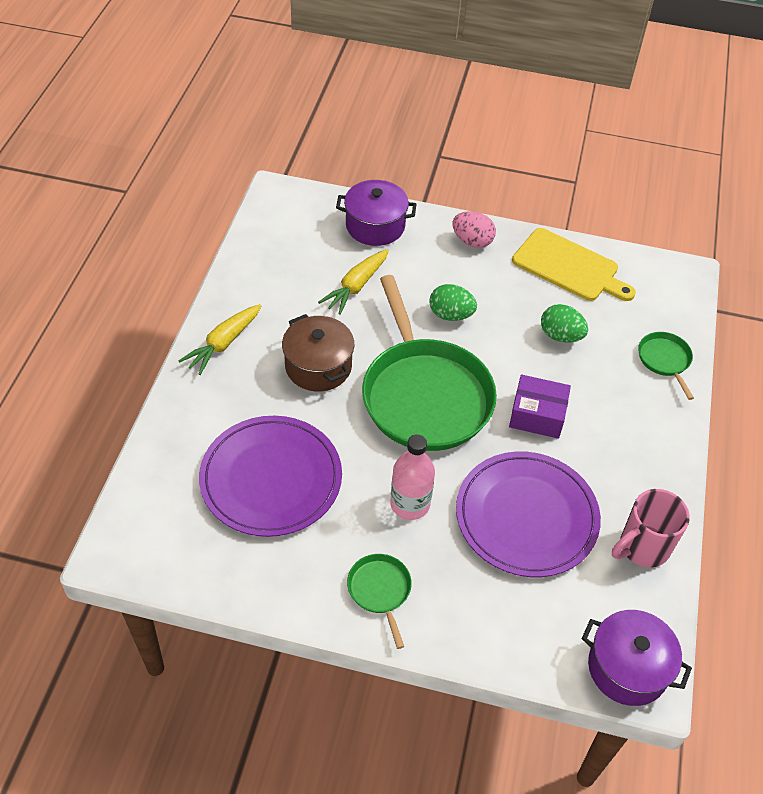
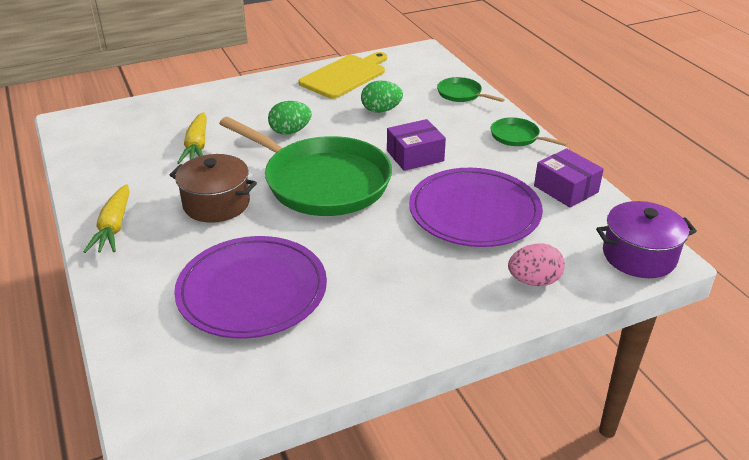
camera: 35 degrees left, 15 degrees down
(375, 226) = (175, 108): purple pot -> none
(380, 590) = (423, 311): green pan -> green pan (517, 137)
(410, 504) = (384, 247): pink bottle -> none
(472, 241) = (261, 89): pink egg -> pink egg (534, 281)
(569, 267) = (345, 76): yellow cutting board -> yellow cutting board turned 45 degrees counterclockwise
(642, 547) = (566, 189): pink mug -> purple box

